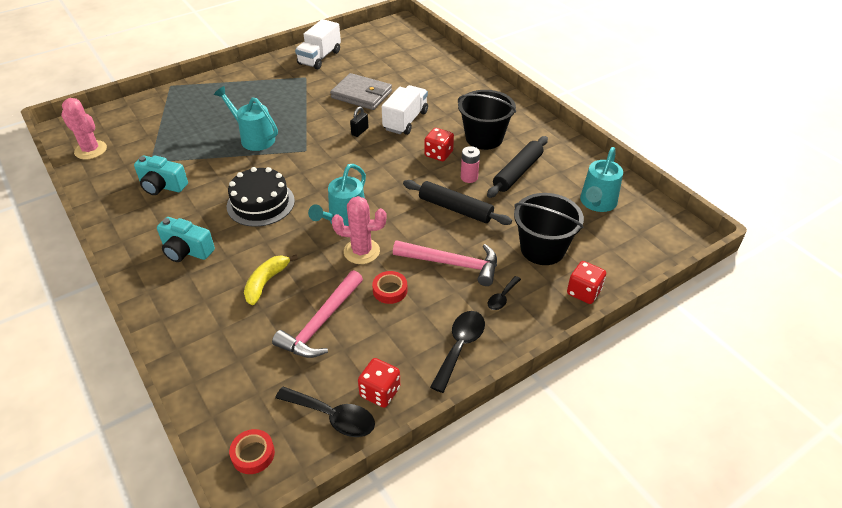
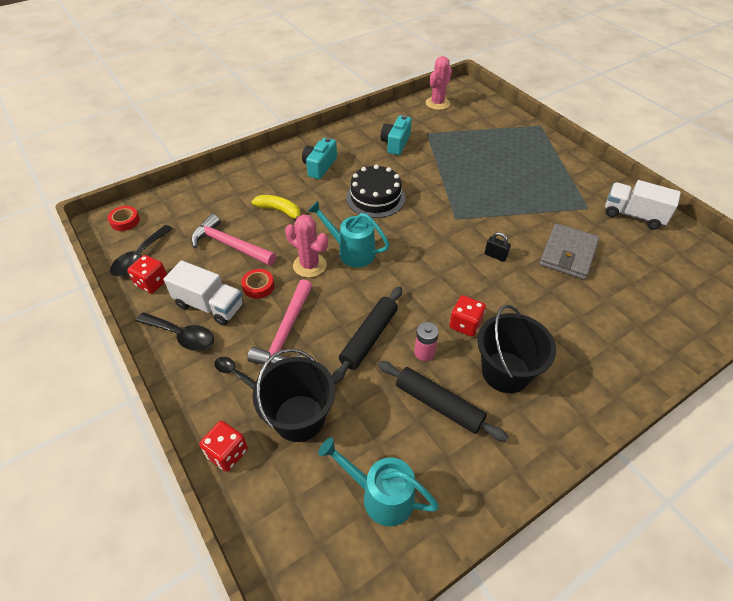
camera: 90 degrees right, 5 degrees up
(254, 138) = (469, 183): turquoise watering can -> none
(361, 251) = (309, 265): pink cactus -> pink cactus turned 60 degrees counterclockwise
(405, 121) = (525, 294): white truck -> white truck (210, 305)

